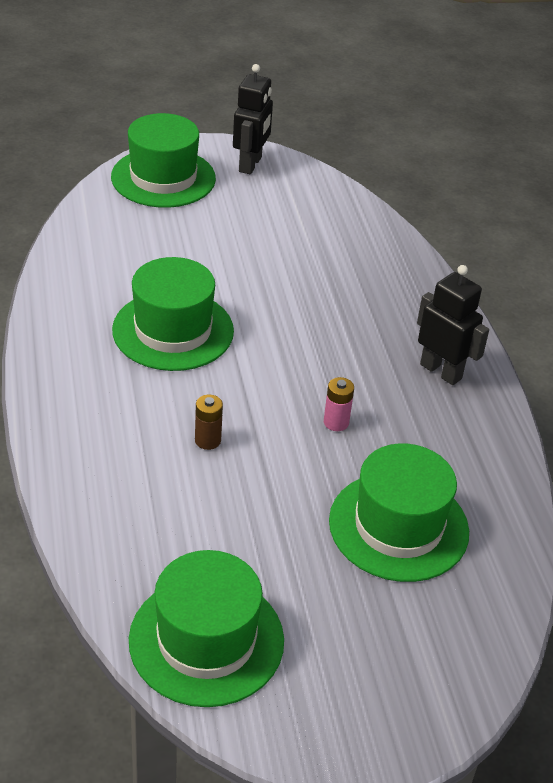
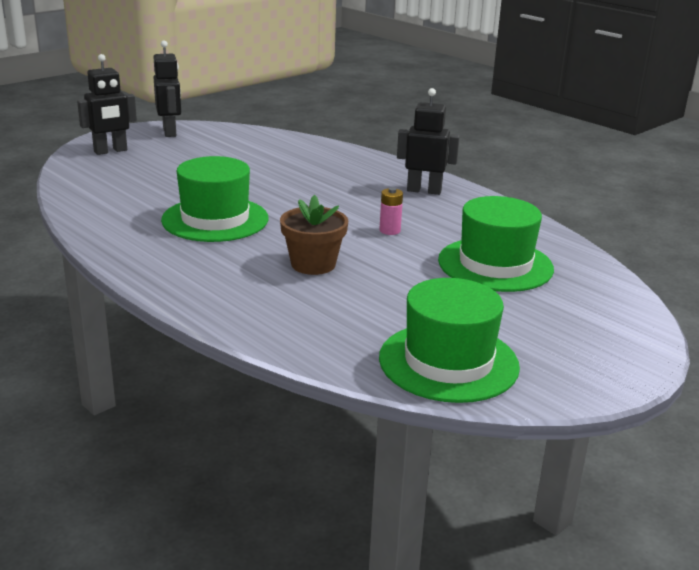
camera: 30 degrees left, 15 degrees down
(163, 178) = (110, 151): green hat -> black robot
(207, 440) = (313, 264): brown battery -> brown flower pot

